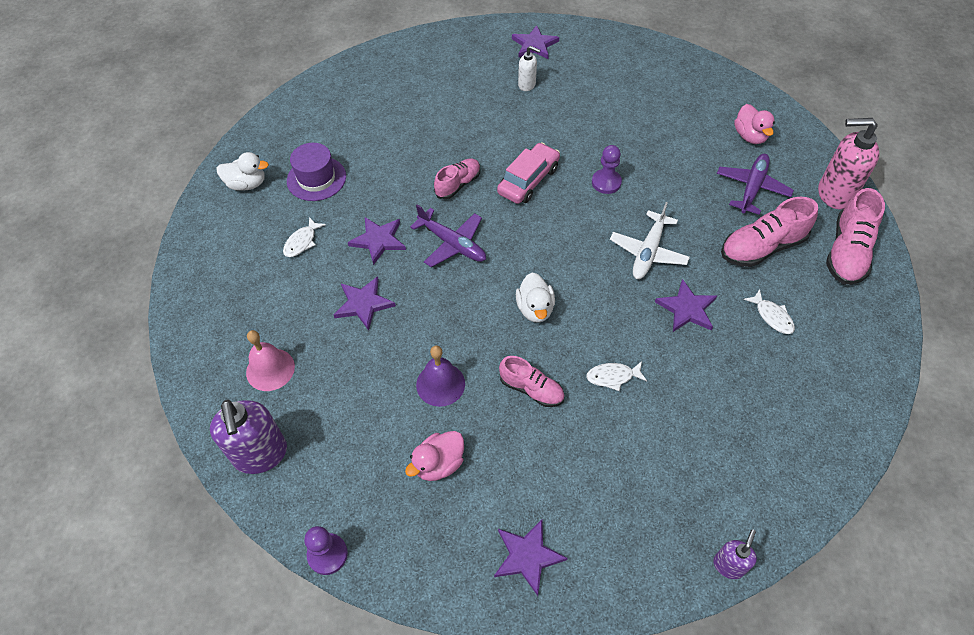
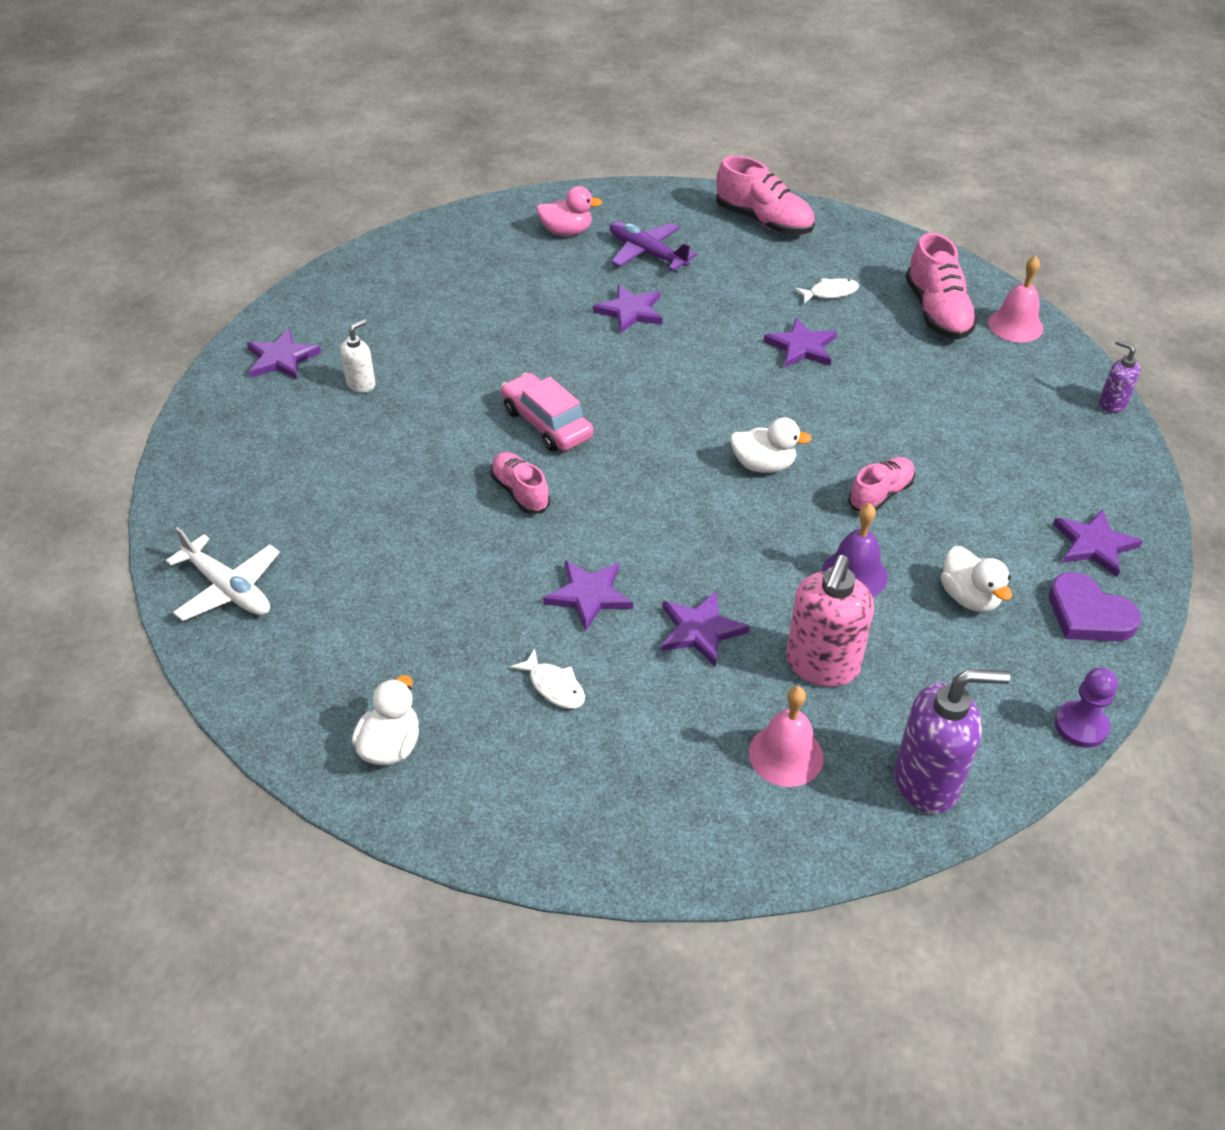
camera: 75 degrees left, 10 degrees down
(316, 179) = (426, 650): purple hat -> none
(438, 464) = (969, 597): pink duck -> white duck
(444, 555) = (1088, 614): none -> purple heart
(452, 244) = (627, 519): purple plane -> none
(606, 182) = (584, 358): purple pawn -> none
(613, 377) = (878, 425): white fish -> none
(648, 251) = (709, 353): white plane -> white plane (228, 589)
(673, 195) = (630, 311): none -> purple star
(761, 247) = (735, 272): pink shoe -> pink shoe (937, 312)
(808, 470) = (1015, 325): none -> pink bell
(834, 194) = (681, 204): pink soap dispenser -> pink soap dispenser (821, 665)

